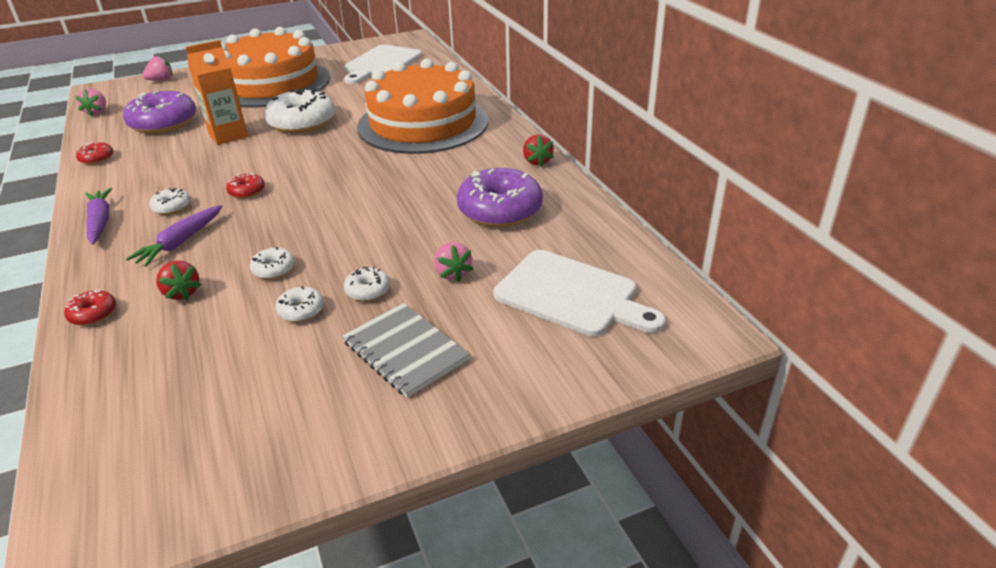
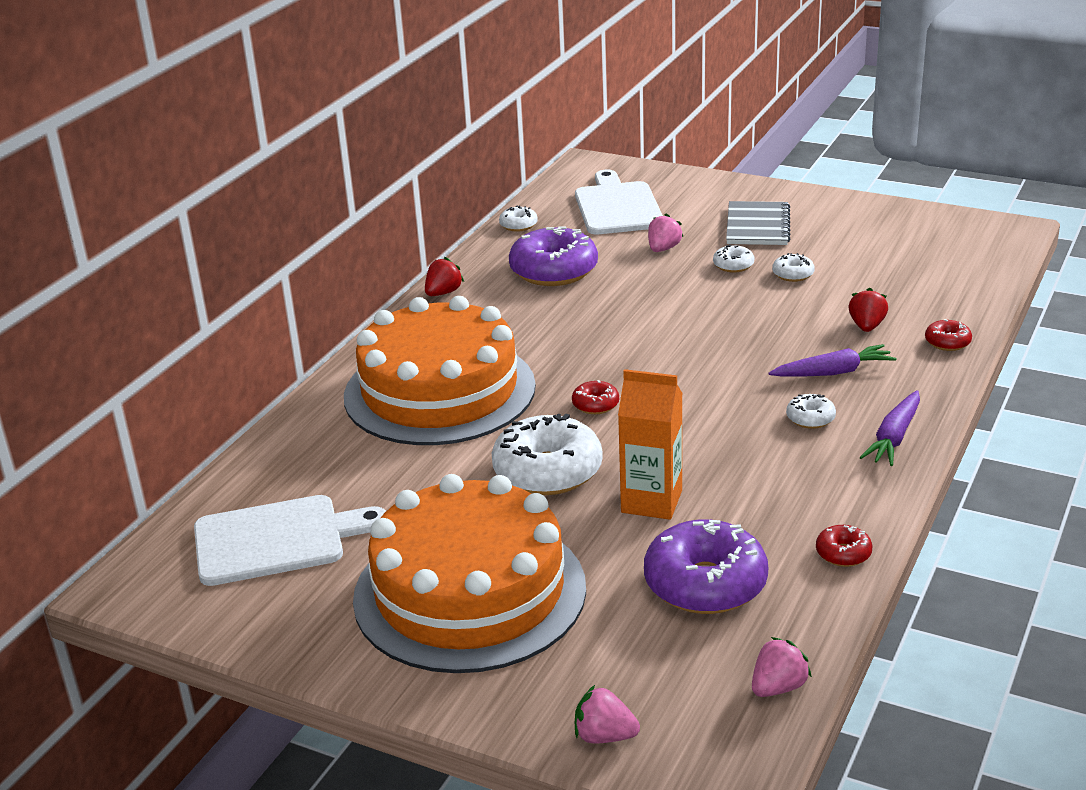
camera: 130 degrees left, 5 degrees down
(247, 192) = (721, 398): red donut -> red donut (595, 405)
(274, 269) = (780, 311): white donut -> white donut (518, 225)

